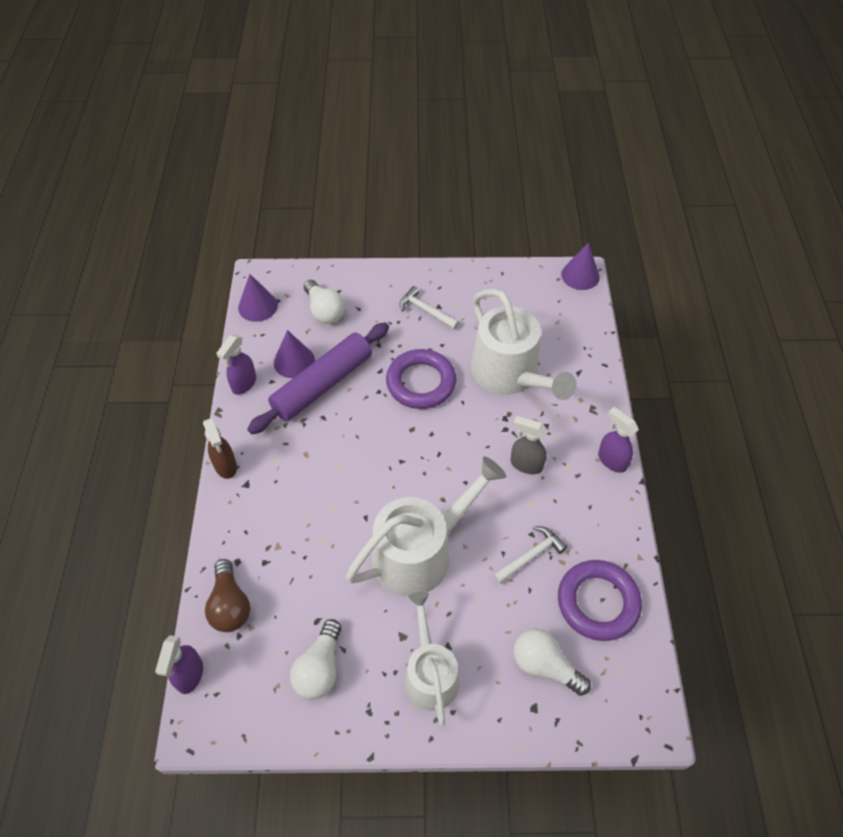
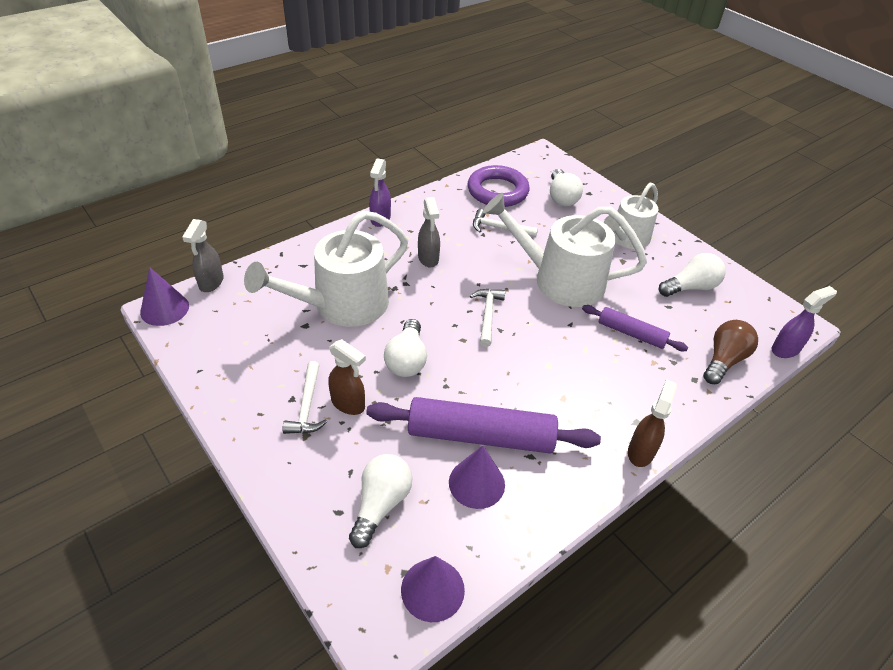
camera: 130 degrees left, 10 degrees down
(244, 384) = (548, 510): purple spray bottle -> none
(317, 556) = (631, 333): none -> purple rolling pin
(409, 331) = (348, 404): none -> brown spray bottle
(421, 382) = (407, 360): purple ring -> white light bulb
(423, 463) = (488, 315): none -> white hammer
(509, 374) = (343, 305): white watering can -> white watering can turned 150 degrees counterclockwise
(594, 309) = (211, 283): none -> grey spray bottle

